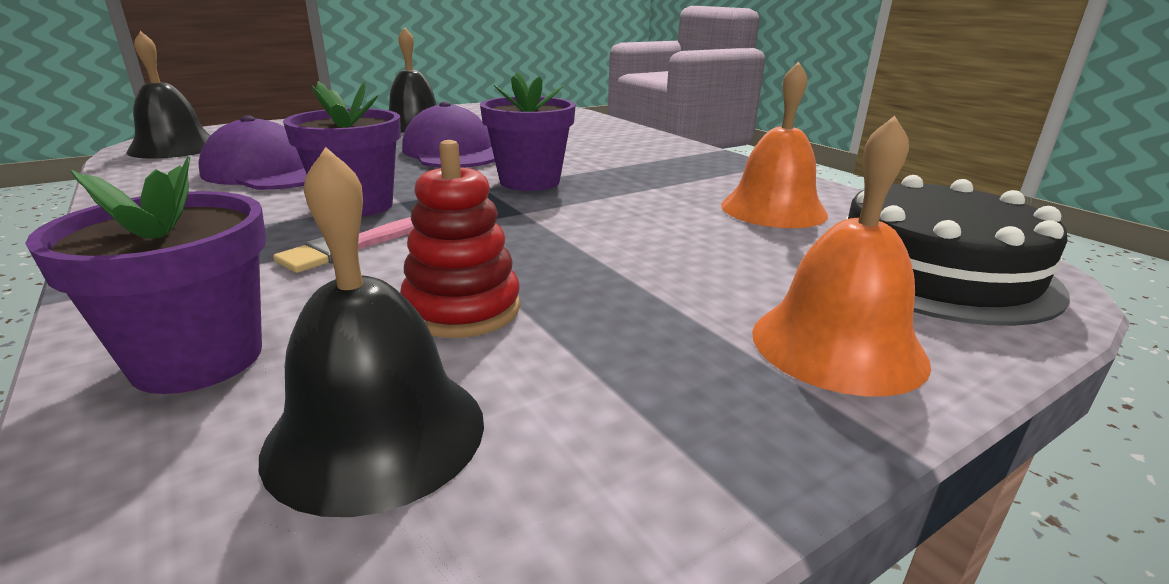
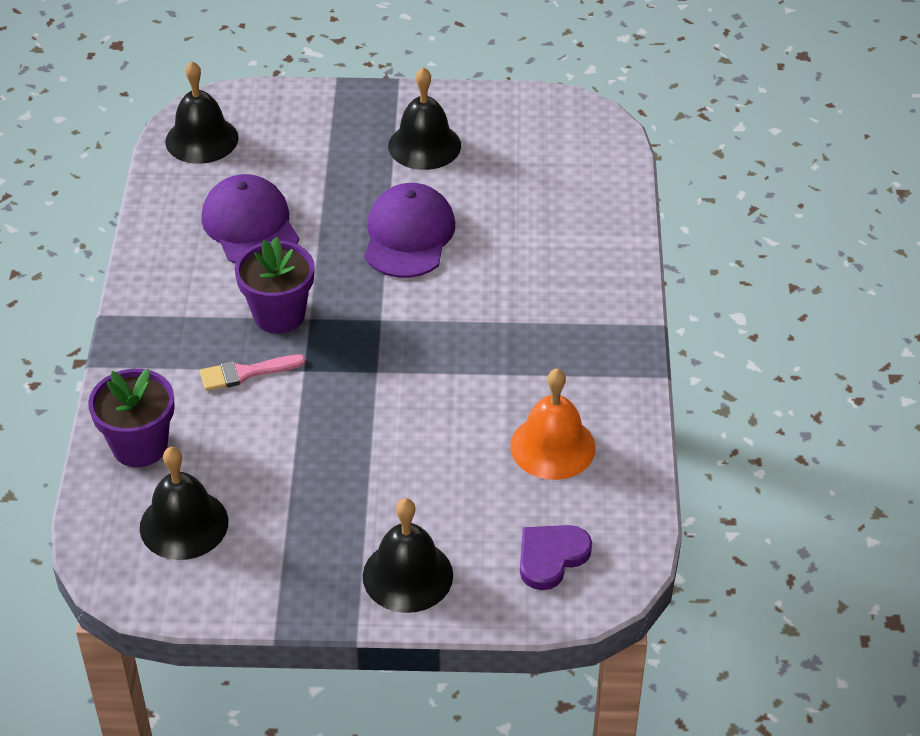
camera: 35 degrees right, 20 degrees up
(462, 309) = (264, 463): red stacking toy -> none
(529, 181) = (422, 323): purple flower pot -> none
(837, 345) = (407, 575): orange bell -> black bell
(935, 271) = (551, 557): black cake -> purple heart

